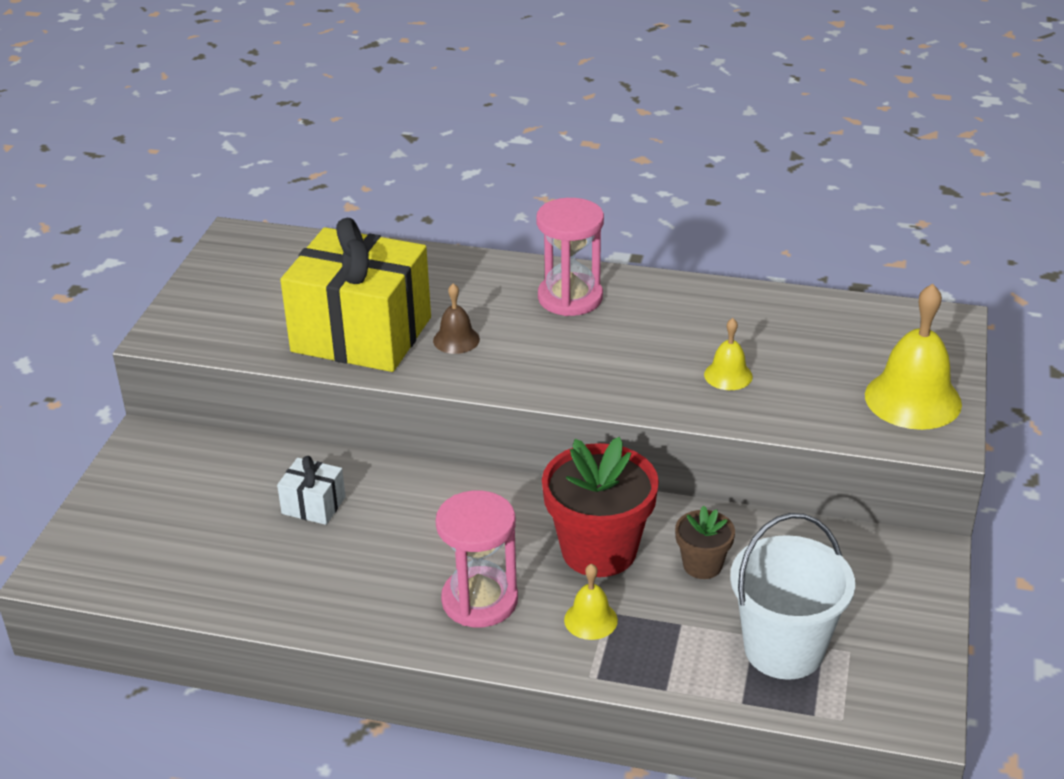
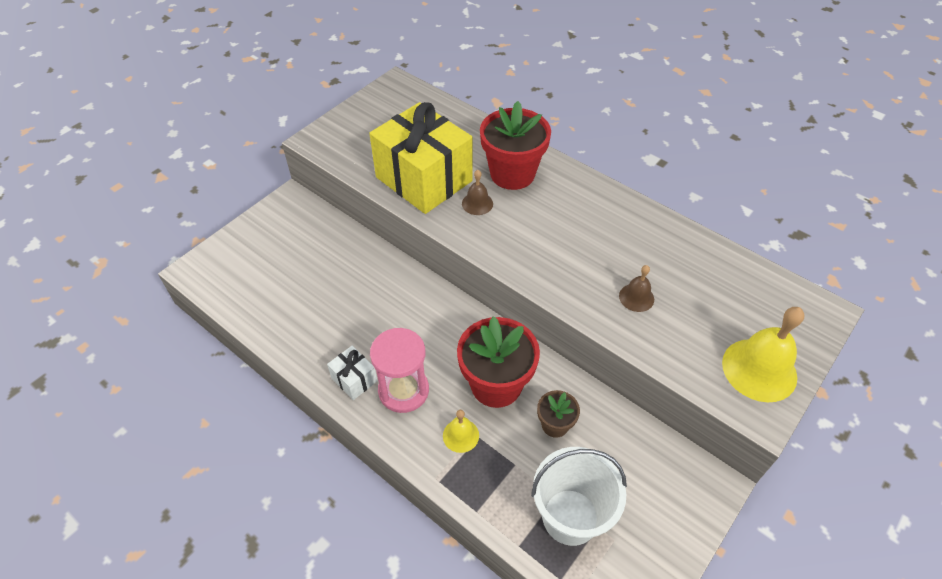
camera: 25 degrees right, 15 degrees up
(313, 505) = (351, 281): white gift -> white gift (354, 379)
(480, 294) = (512, 174): none -> red flower pot
(570, 298) = (567, 196): pink hourglass -> none
(728, 375) = (636, 297): yellow bell -> brown bell

